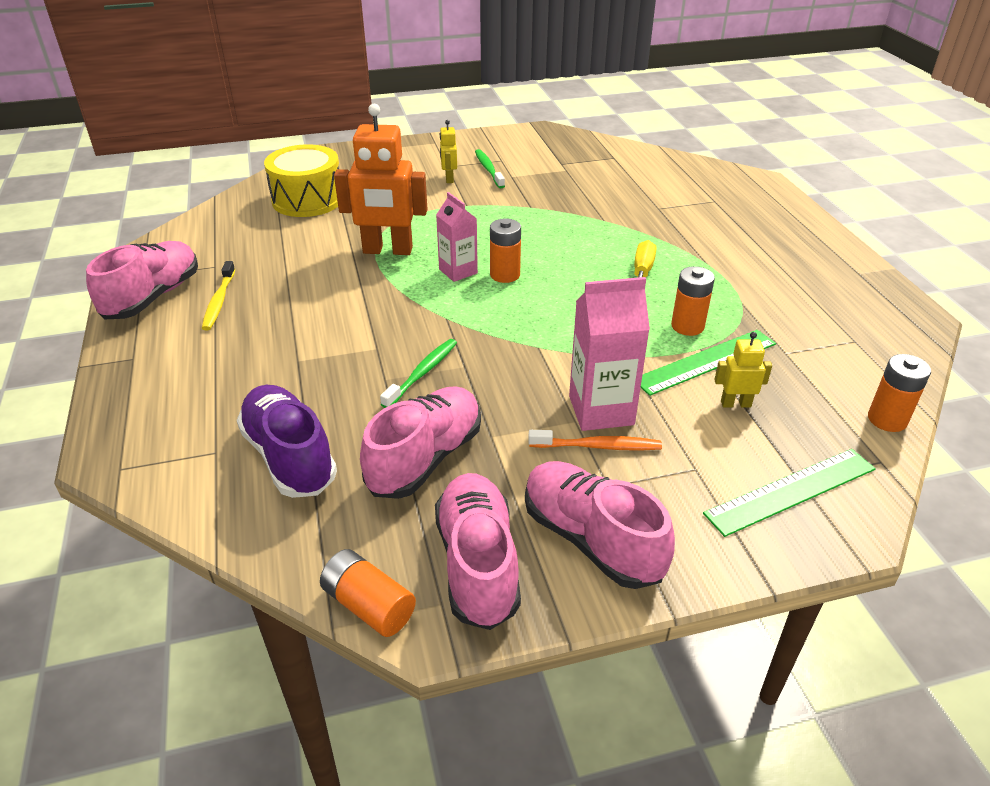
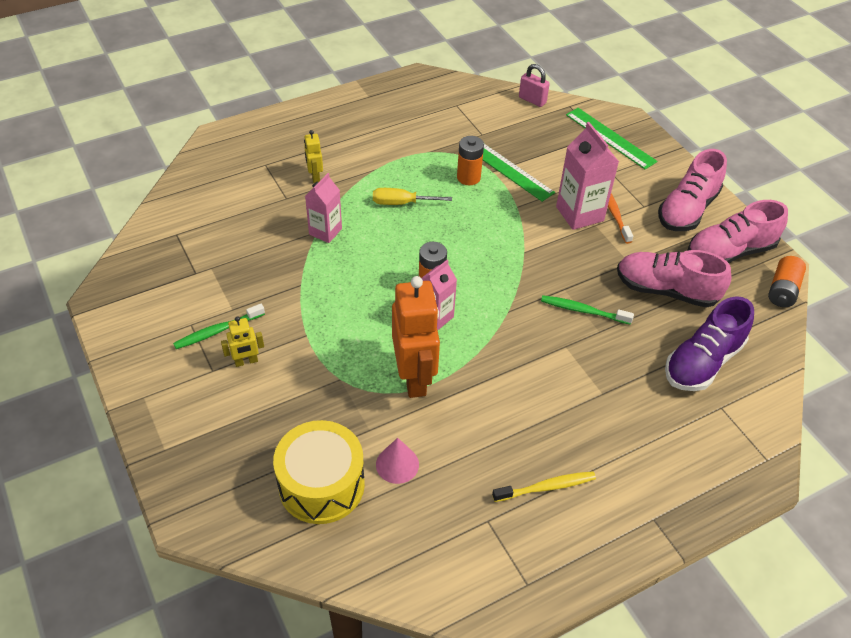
camera: 105 degrees left, 10 degrees up
(153, 297) = (560, 551): pink shoe -> none
(301, 232) = (397, 464): none -> pink cone
(602, 224) = (325, 231): none -> pink carton
(735, 404) = (545, 156): yellow robot -> yellow robot (315, 176)
(887, 419) = (532, 100): orange battery -> pink padlock

